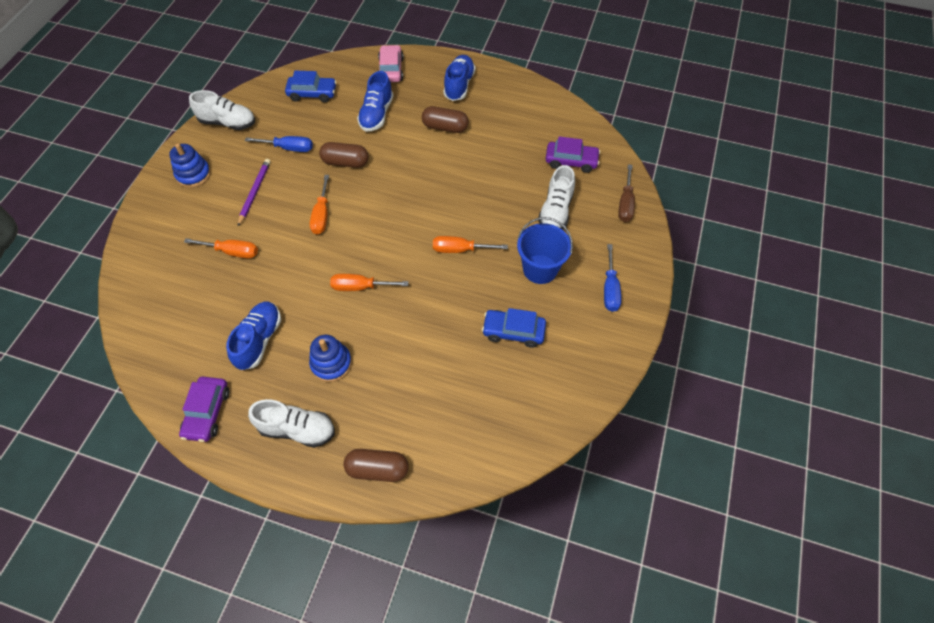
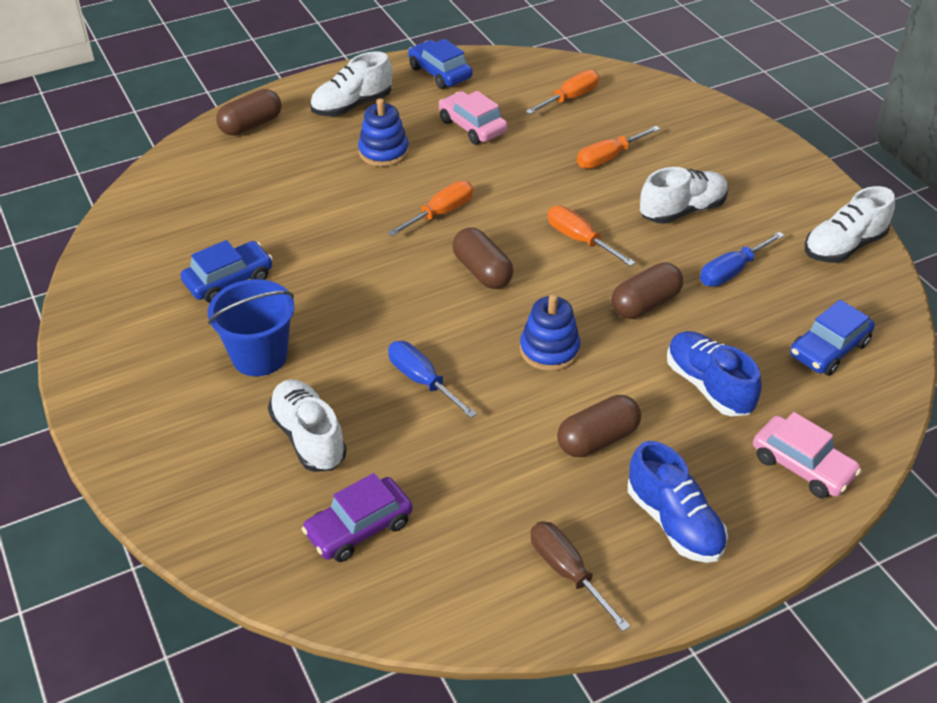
camera: 135 degrees right, 15 degrees down
(193, 174) = (769, 182): blue stacking toy -> blue stacking toy (549, 350)
(207, 412) = (440, 73): purple car -> blue car
(254, 192) = (682, 210): purple pencil -> white shoe
(259, 340) = (472, 126): blue shoe -> pink car
(388, 234) = (482, 271): none -> brown capsule
(460, 249) = (380, 312): orange screwdriver -> orange screwdriver (570, 98)
(610, 289) = (147, 393): blue screwdriver -> blue screwdriver (422, 381)
(625, 203) = (215, 521): brown screwdriver -> brown screwdriver (567, 572)

